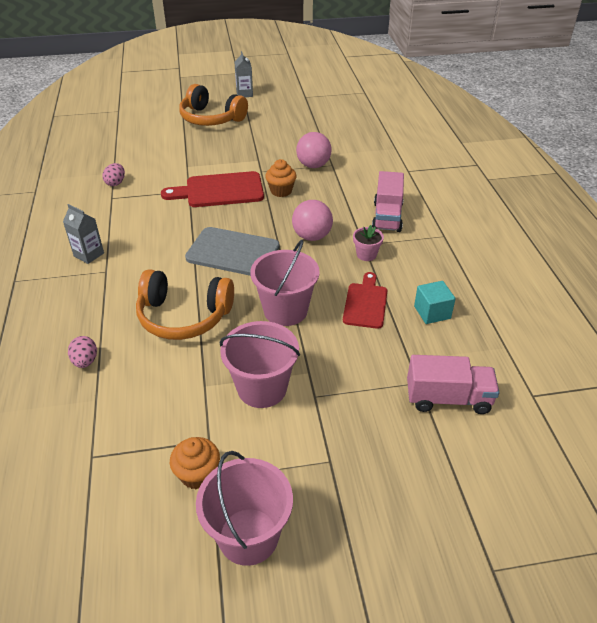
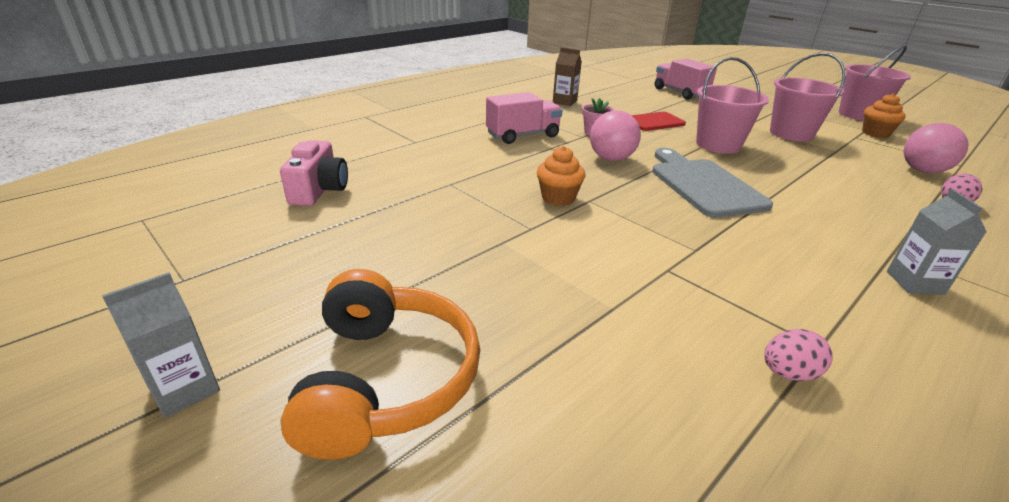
camera: 125 degrees left, 10 degrees down
(184, 316) = (818, 180): orange headphones -> none
(220, 190) = (625, 242): red cutting board -> none
(313, 165) = (467, 195): pink ball -> pink ball (922, 171)
(359, 129) = (319, 190): none -> pink camera
(432, 312) = (618, 104): turquoise cube -> none
(461, 278) = (564, 102): none -> brown carton

